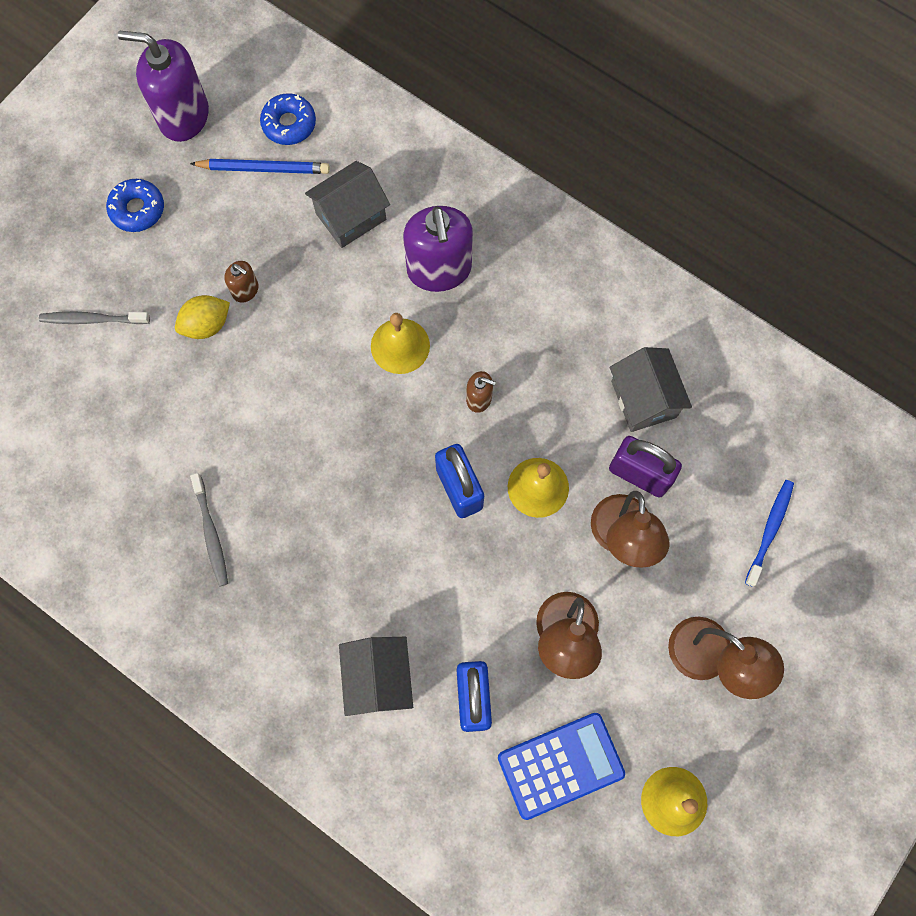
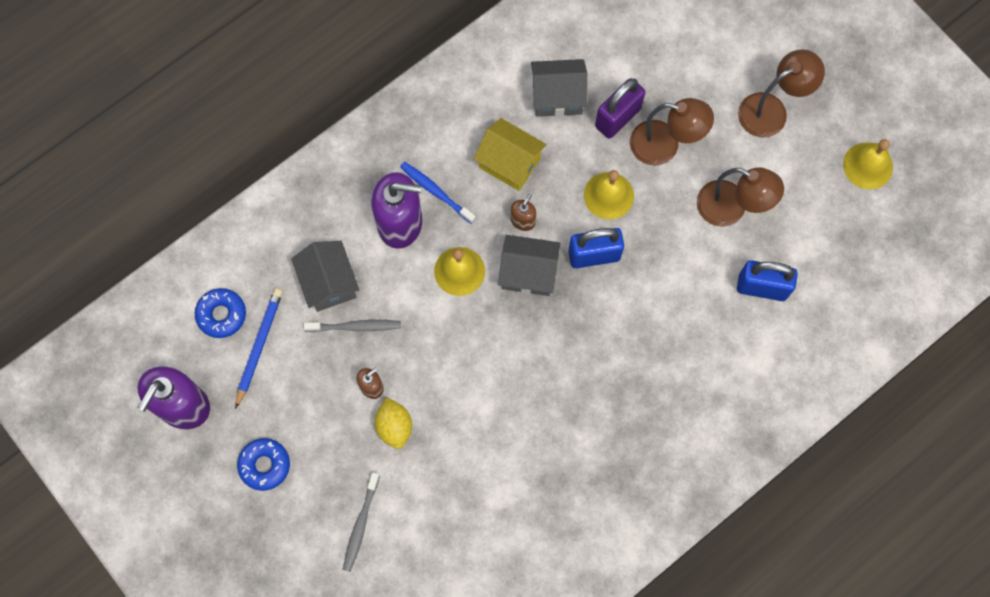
camera: 75 degrees left, 0 degrees up
(211, 533) = (581, 460): grey toothbrush -> grey toothbrush (355, 327)
(378, 678) = (730, 354): grey house -> grey house (528, 273)
(544, 366) = (509, 163): none -> yellow house
(560, 765) = (825, 237): blue calculator -> none
(769, 531) = (686, 39): blue toothbrush -> blue toothbrush (436, 192)

